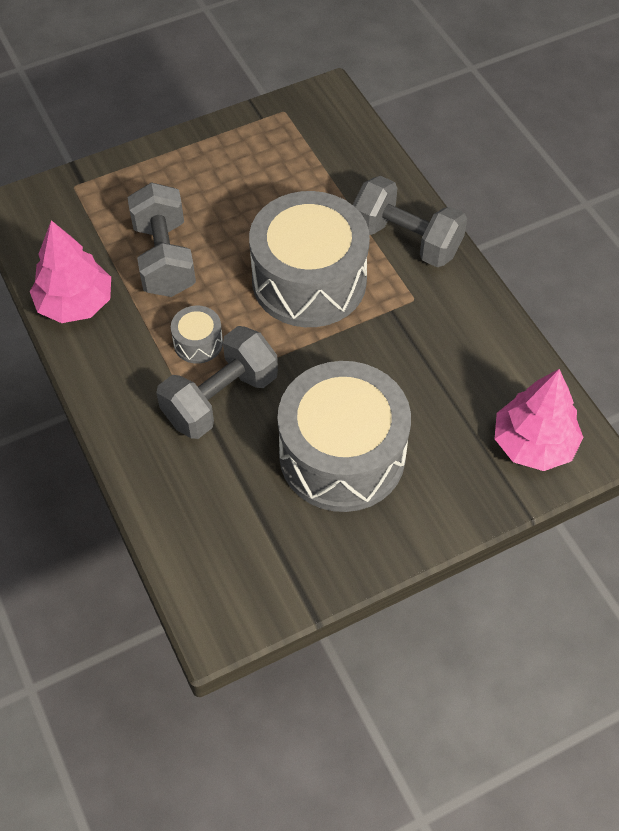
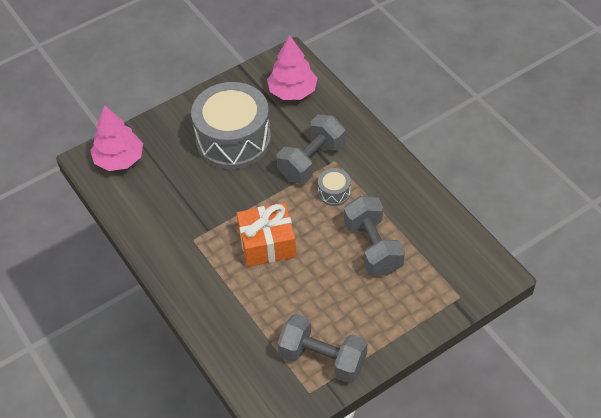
camera: 175 degrees right, 5 degrees down
(75, 303) = (423, 208): pink tree -> pink tree (292, 91)
(309, 281) = (267, 244): grey drum -> orange gift
(406, 240) = (200, 284): grey dumbbell -> grey dumbbell (322, 359)

